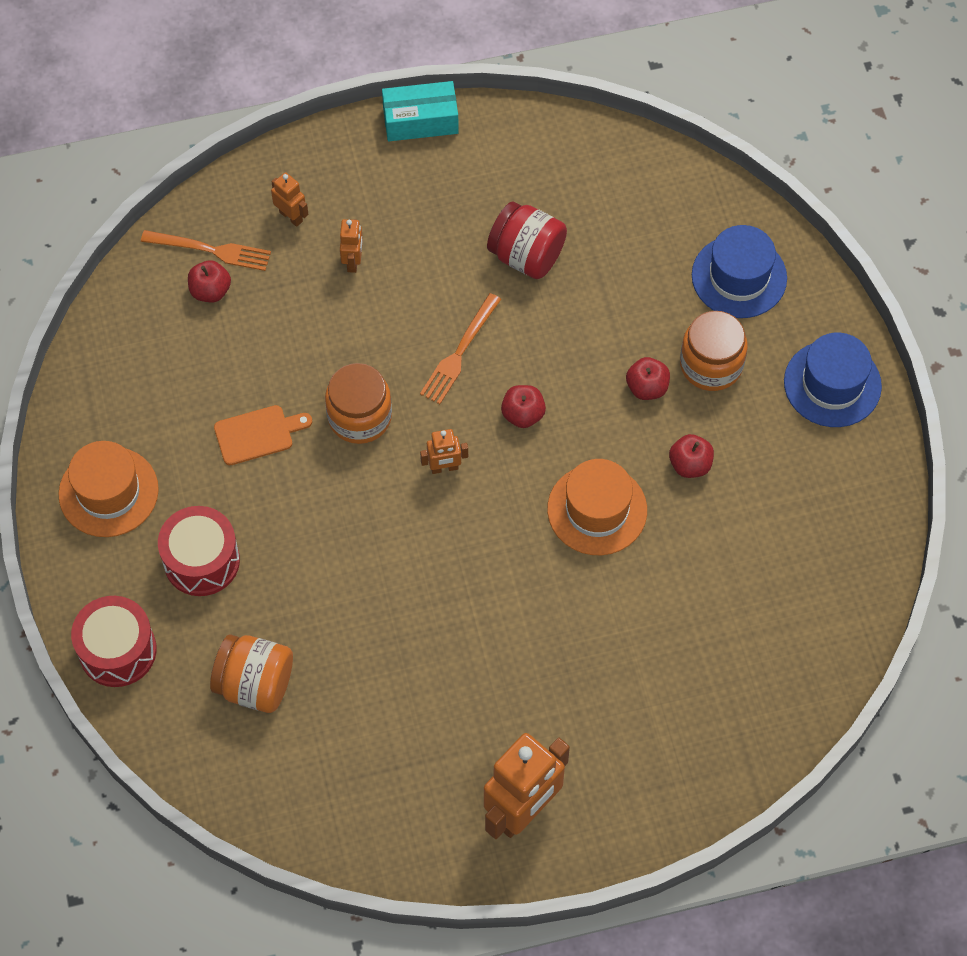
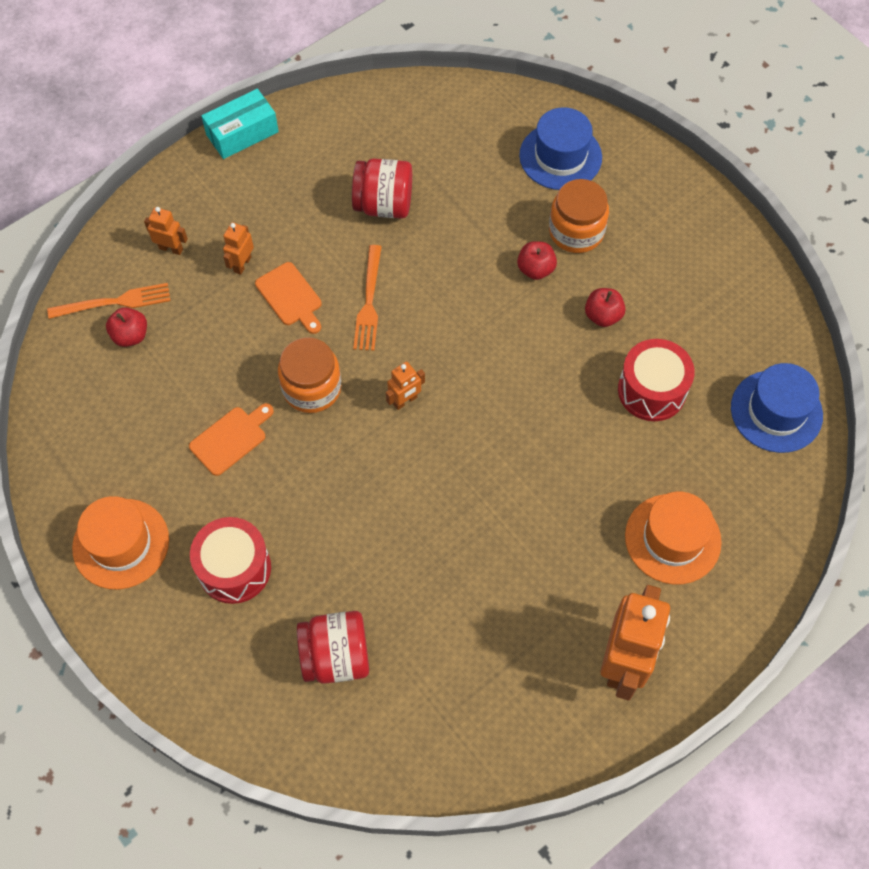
camera: 25 degrees left, 0 degrees up
(117, 650) = (196, 682): red drum -> red drum (651, 390)
(255, 684) = (336, 656): orange jar -> red jar
(353, 261) = (242, 264): orange robot -> orange robot turned 135 degrees counterclockwise
(384, 315) = (290, 297): none -> orange cutting board
(523, 414) = (447, 331): red apple -> none
(597, 510) = (548, 382): orange hat -> orange hat (672, 539)
(832, 384) = (677, 209): blue hat -> blue hat (776, 411)

